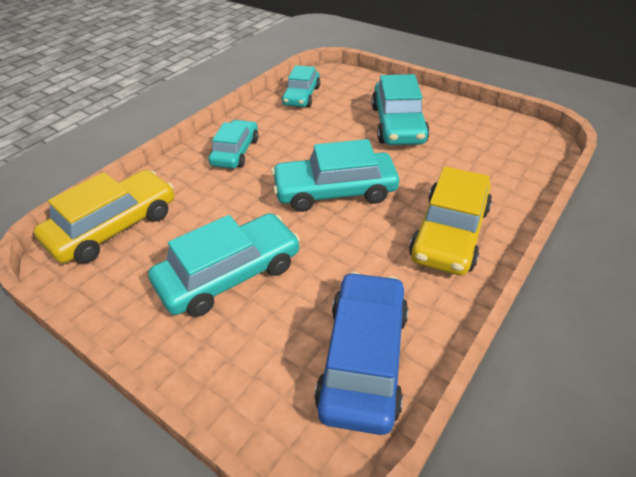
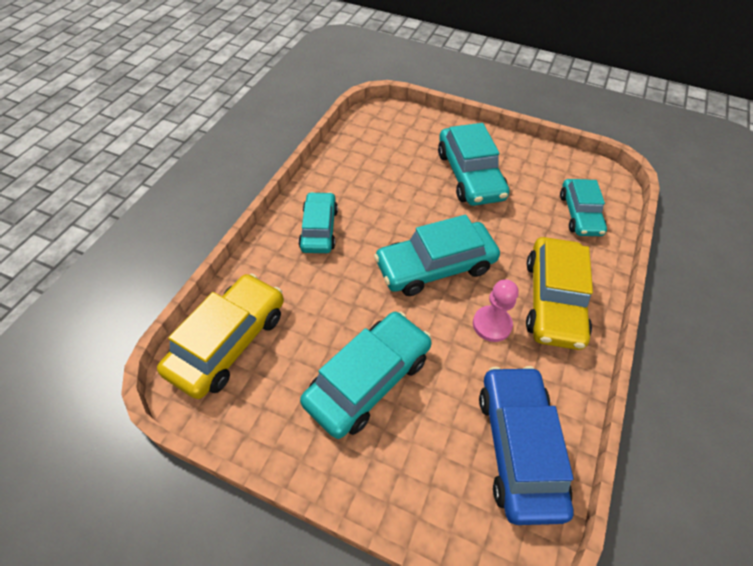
camera: 15 degrees left, 10 degrees up
(301, 96) = (361, 147): turquoise car -> turquoise car (579, 214)
(375, 245) = (492, 324): none -> pink pawn

